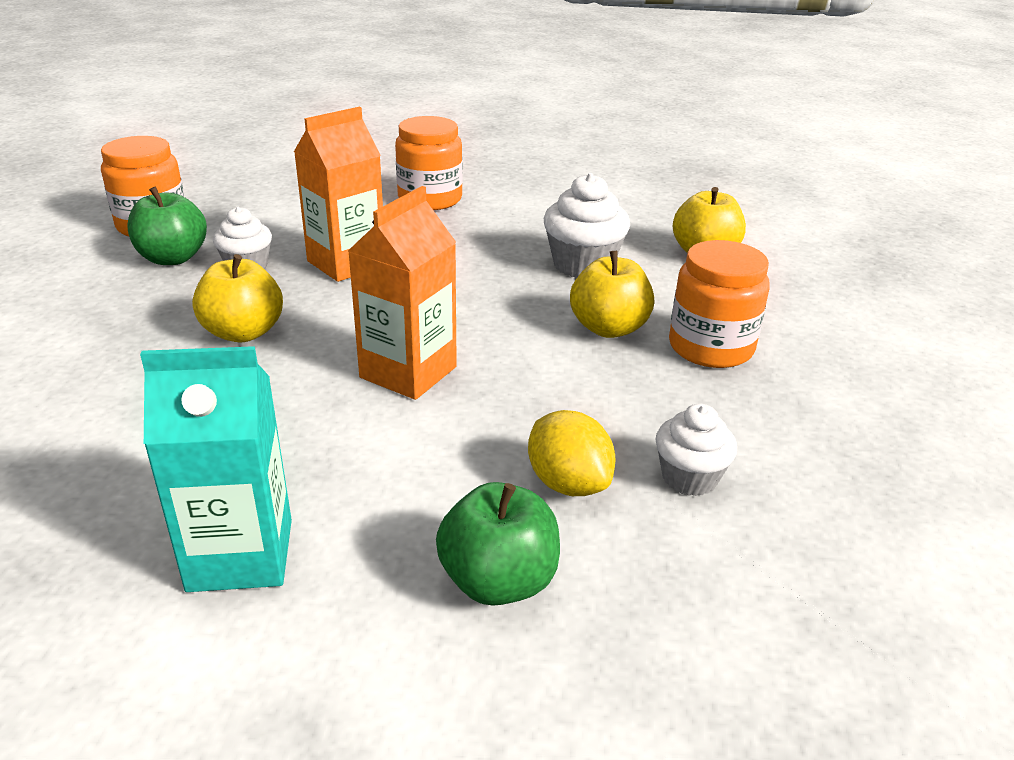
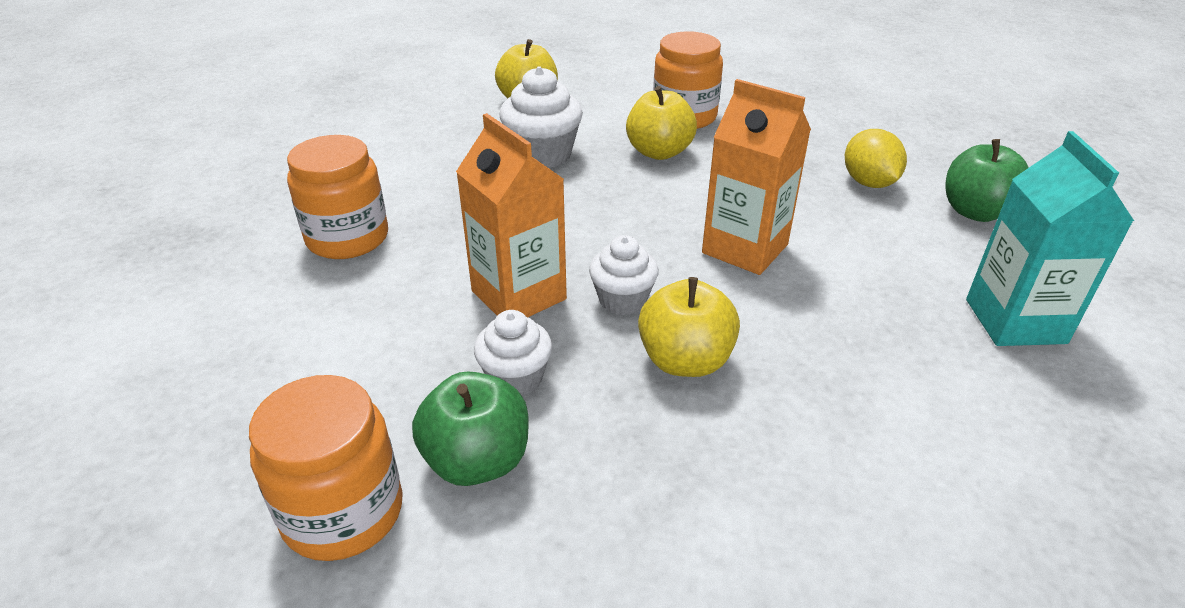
camera: 85 degrees left, 5 degrees up
(568, 483) = (868, 183): yellow lemon -> yellow lemon turned 75 degrees counterclockwise
(689, 477) = (845, 142): white cupcake -> white cupcake (622, 300)

